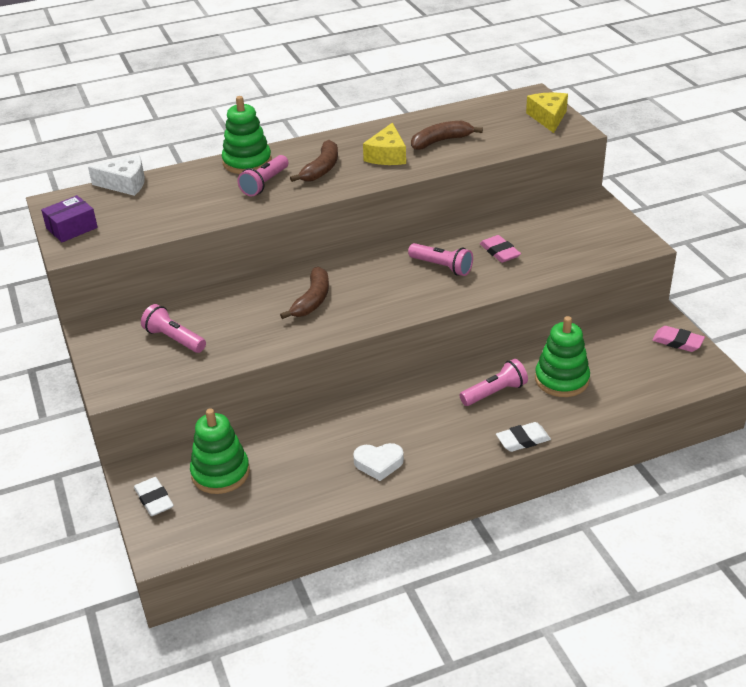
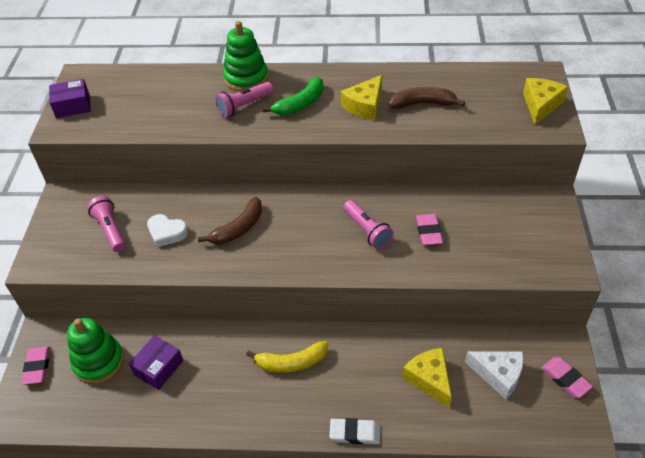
camera: 25 degrees right, 10 degrees up
(125, 184) = (140, 73): white cheese -> white cheese (498, 375)
(154, 499) = (37, 367): white eraser -> pink eraser
(290, 456) = (158, 367): none -> purple box
(321, 169) = (300, 104): brown banana -> green banana
(378, 463) = (221, 405): white heart -> white heart (167, 233)
(424, 409) = (291, 362): none -> yellow banana
(495, 392) = (361, 369): pink flashlight -> none
(561, 379) = (429, 379): green stacking toy -> yellow cheese

